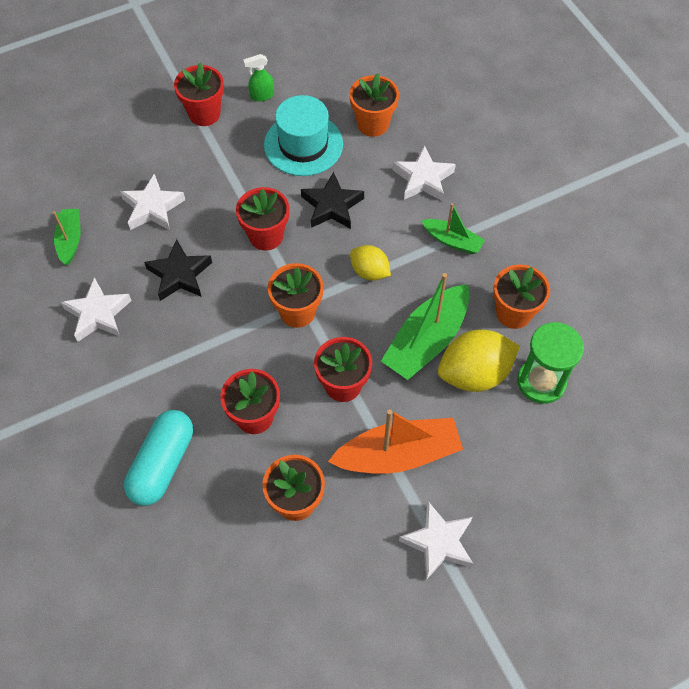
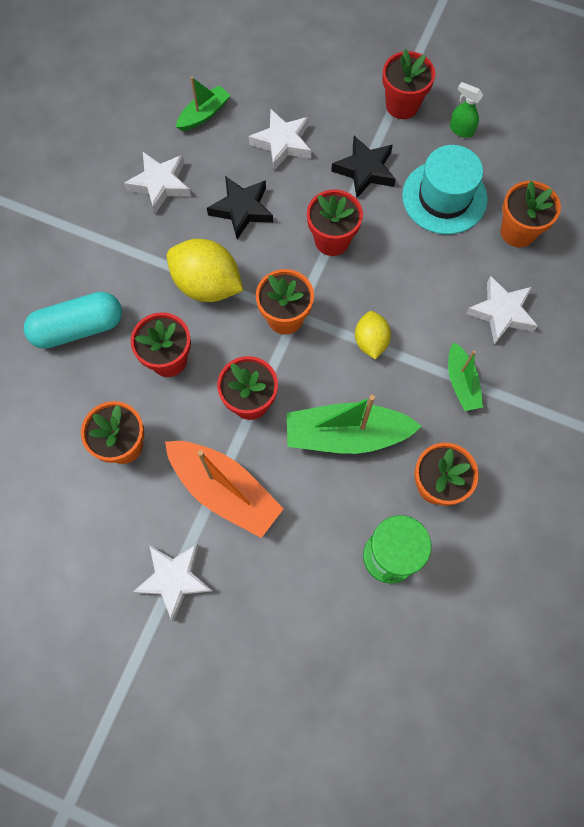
camera: 50 degrees right, 10 degrees up
(332, 206) = (406, 265): black star -> black star (365, 170)
(474, 374) = (349, 495): yellow lemon -> yellow lemon (207, 284)

